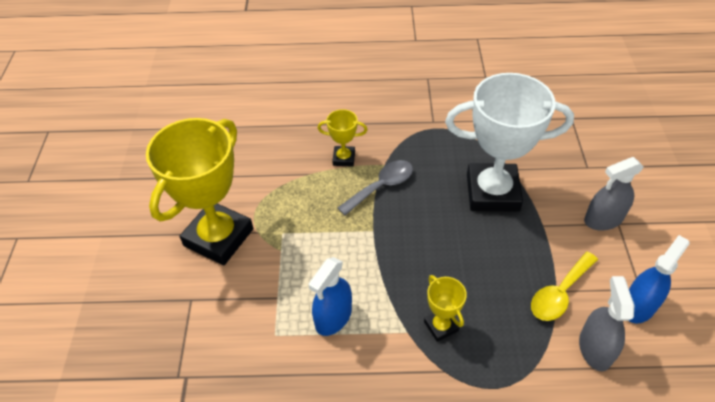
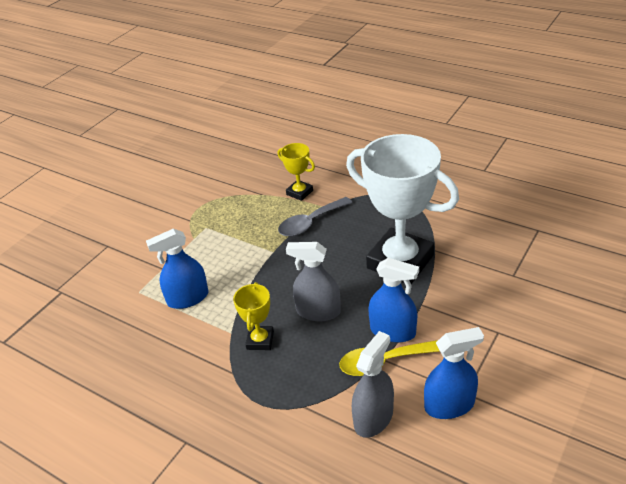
camera: 35 degrees right, 10 degrees down
(218, 237) = (161, 213): yellow trophy -> none
(381, 186) = (310, 223): grey spoon -> grey spoon turned 150 degrees clockwise
(542, 261) = (393, 331): none -> blue spray bottle
(603, 219) = (485, 323): grey spray bottle -> grey spray bottle (318, 311)

